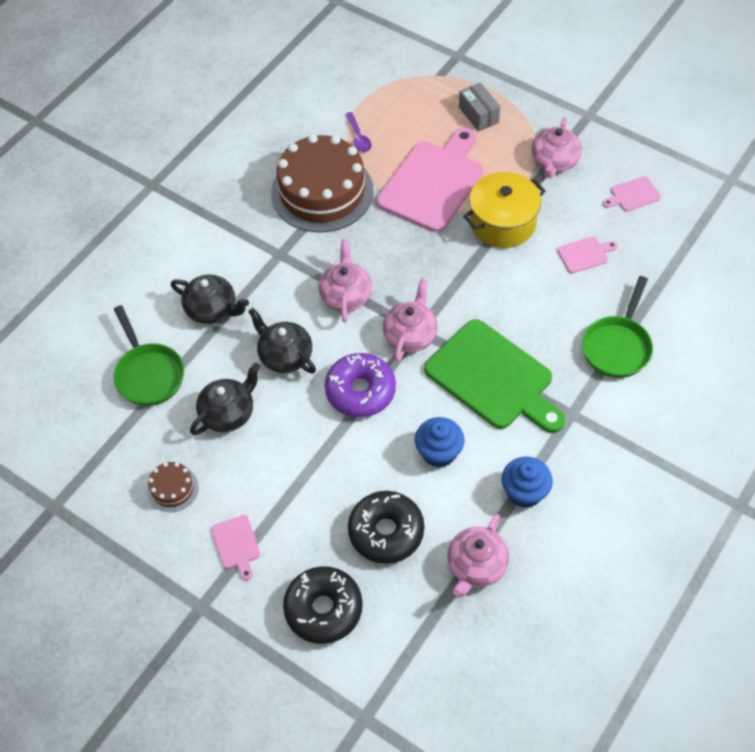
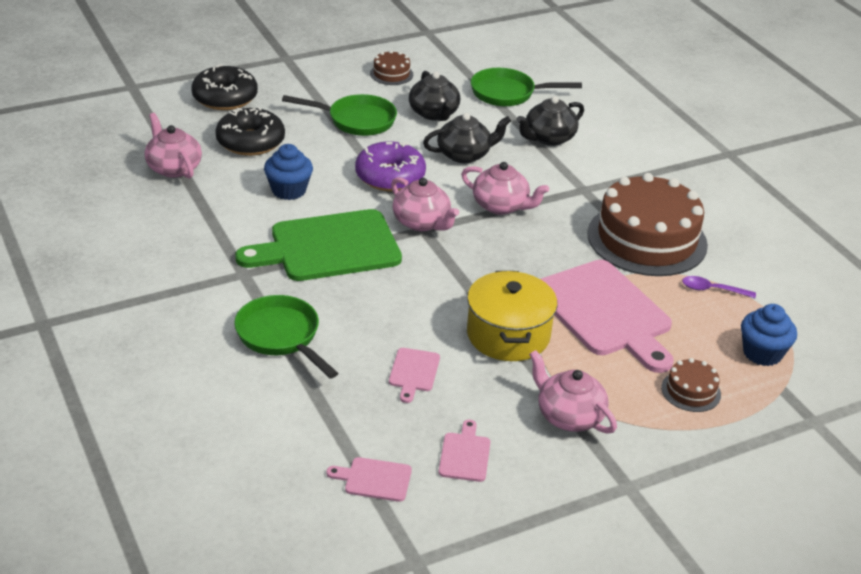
camera: 115 degrees right, 20 degrees down
(236, 544) = (316, 83): pink cutting board -> pink cutting board (374, 479)
(285, 468) = (356, 120): none -> green pan
(478, 115) = (691, 391): grey box -> brown cake
(524, 492) = (203, 215): blue cupcake -> blue cupcake (762, 353)

